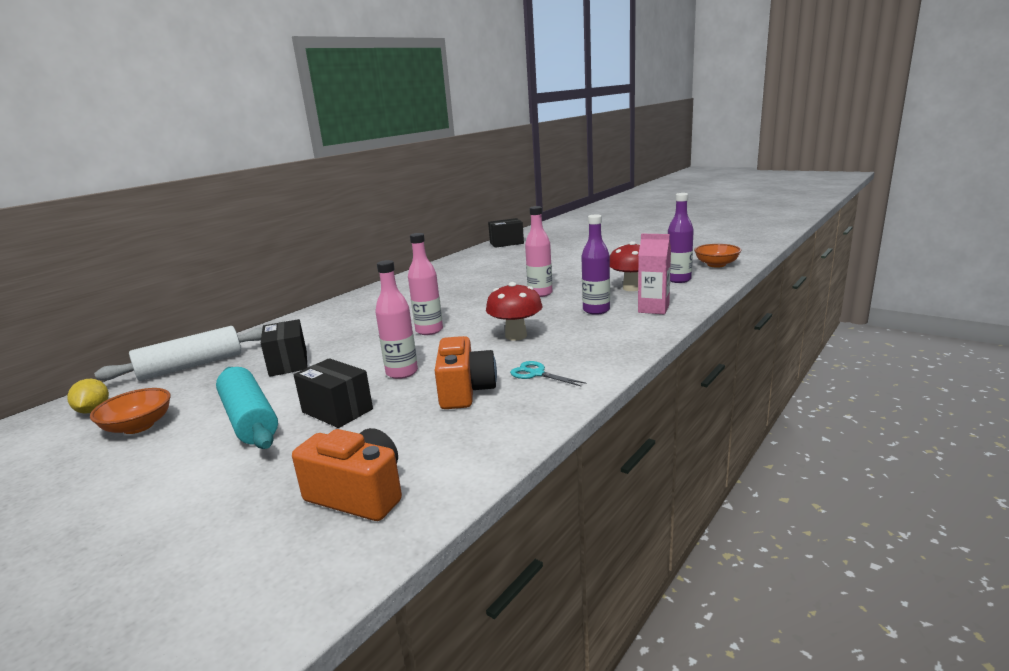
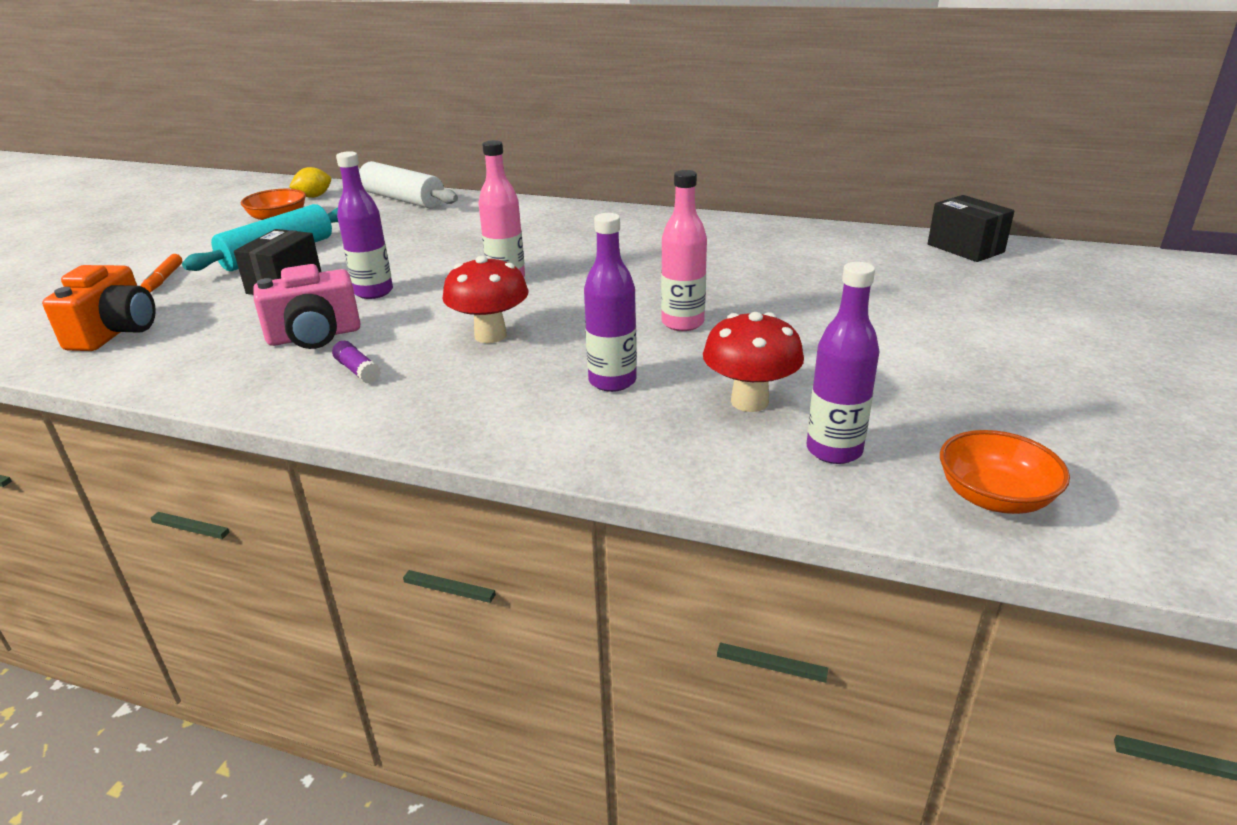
camera: 70 degrees right, 10 degrees up
(233, 482) = (163, 279): none -> orange marker
(288, 363) = (406, 234): black box -> none
(402, 372) = (373, 292): pink bottle -> purple bottle
(465, 391) = (314, 336): orange camera -> pink camera
(536, 374) = (357, 370): turquoise scissors -> purple glue stick
(653, 309) = (634, 435): pink carton -> none

